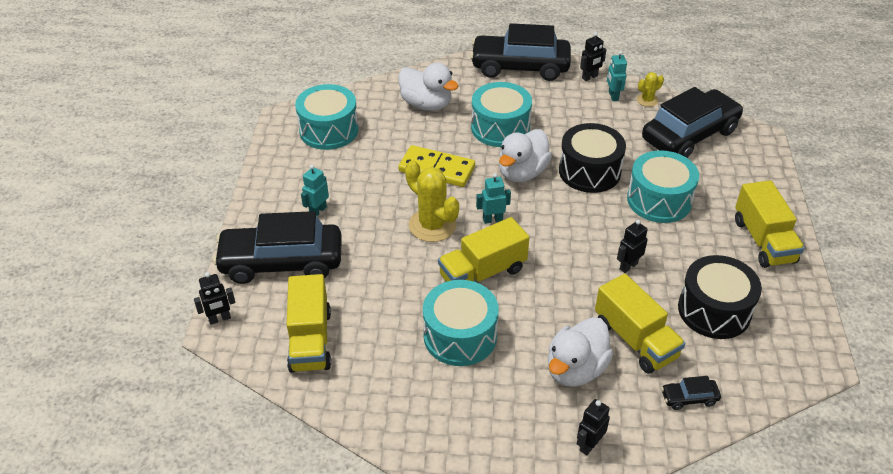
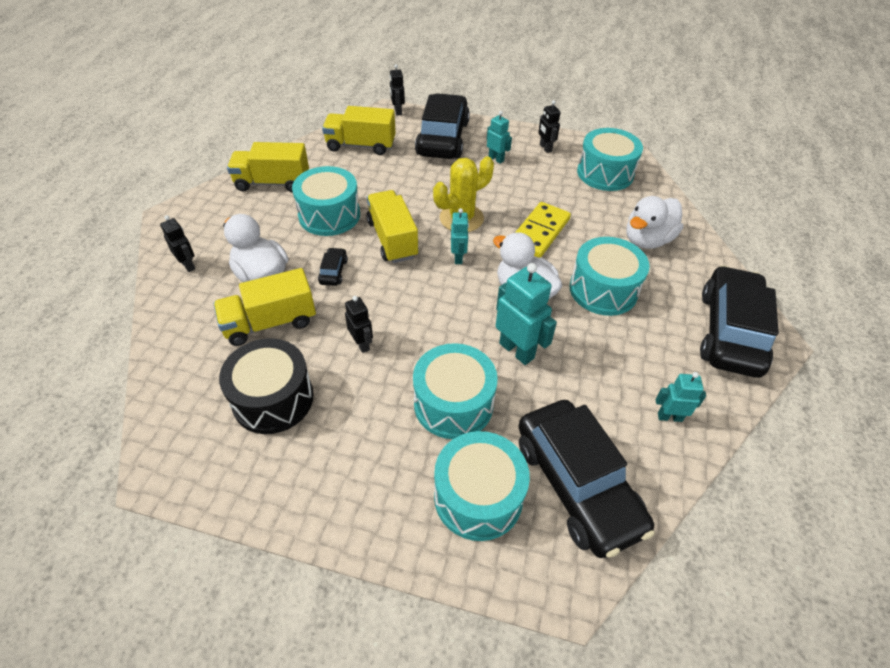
camera: 100 degrees right, 5 degrees up
(589, 171) = (517, 350): black drum -> turquoise robot
(590, 77) = (713, 401): black robot -> black robot (545, 148)
(647, 100) = (661, 457): yellow cactus -> none
(689, 398) = (188, 342): black car -> black car (333, 272)
(725, 178) = (478, 497): none -> turquoise drum
(763, 241) = (352, 494): yellow truck -> yellow truck (272, 183)

